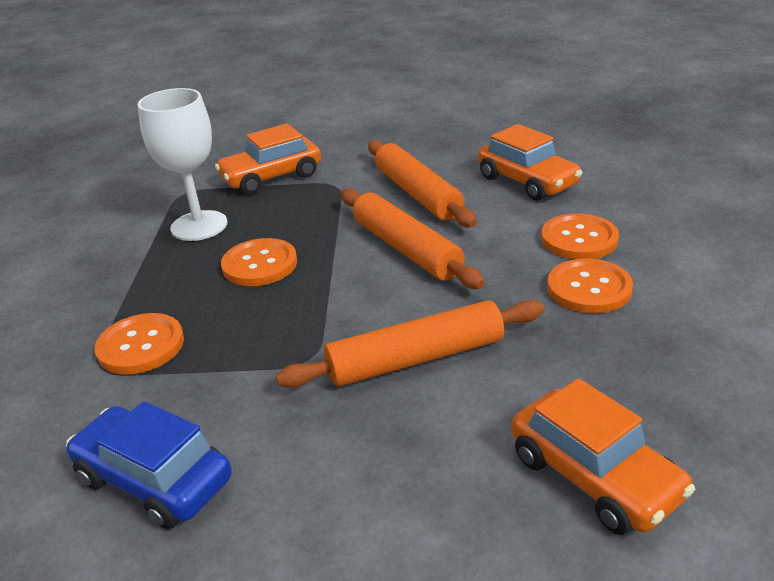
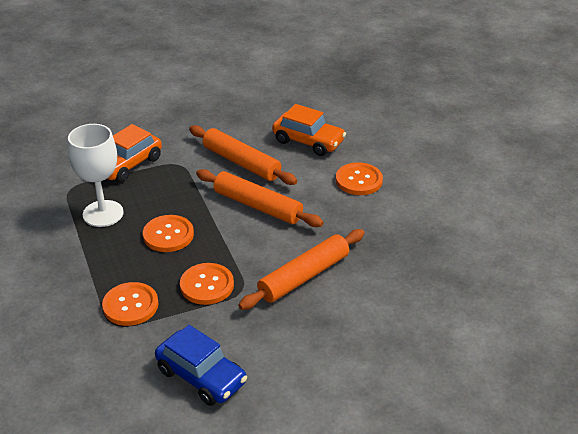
camera: 25 degrees left, 5 degrees up
(154, 479) = (201, 376): blue car -> blue car turned 150 degrees counterclockwise
(589, 288) = (378, 213): orange button -> orange button (207, 285)
(594, 477) = (424, 318): orange car -> none

